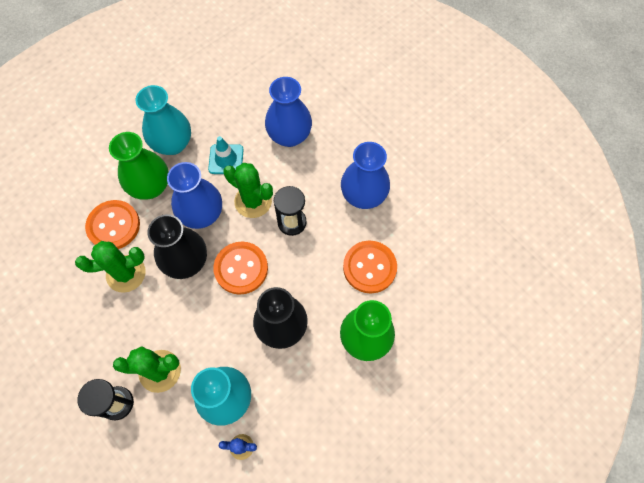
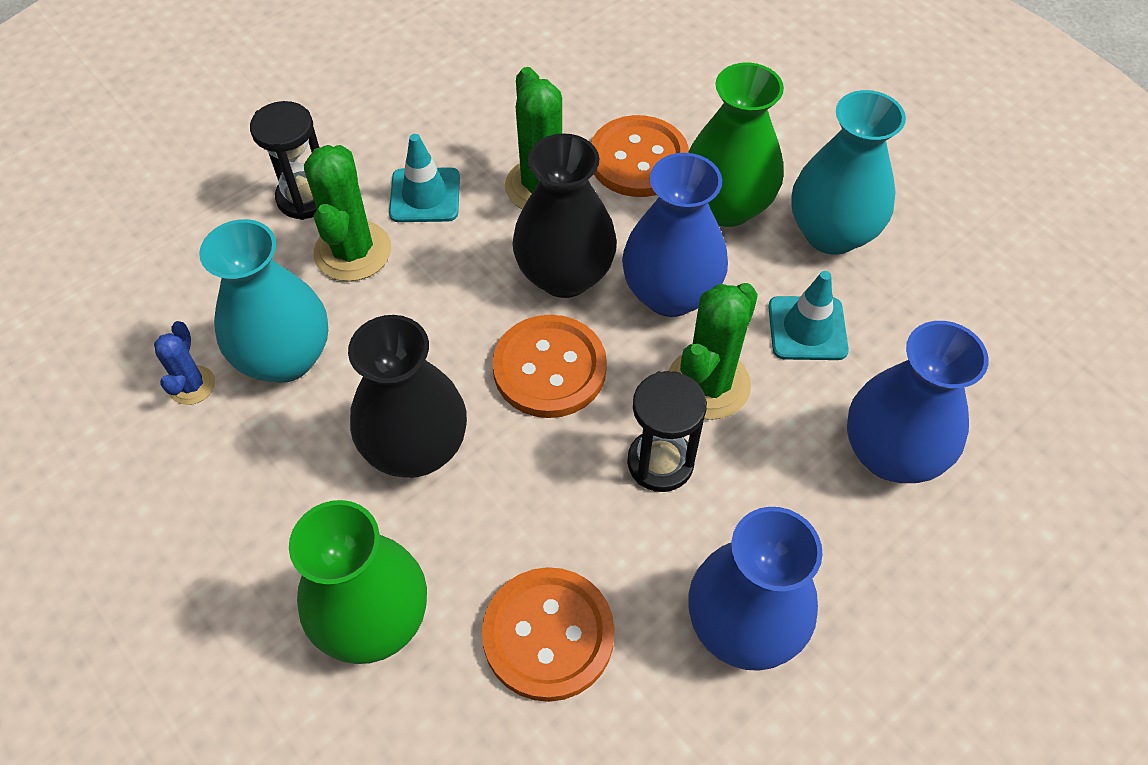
camera: 90 degrees right, 10 degrees down
(124, 335) = (425, 195): none -> turquoise traffic cone

